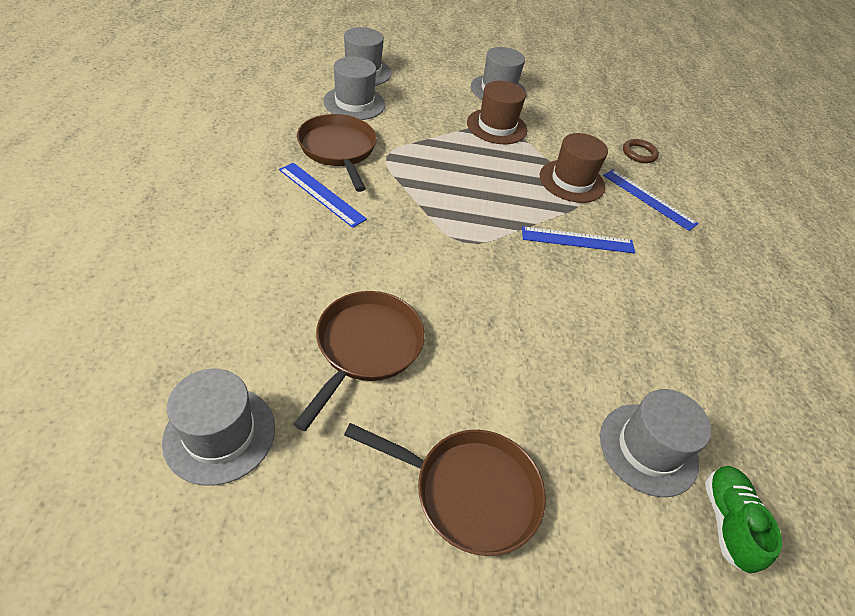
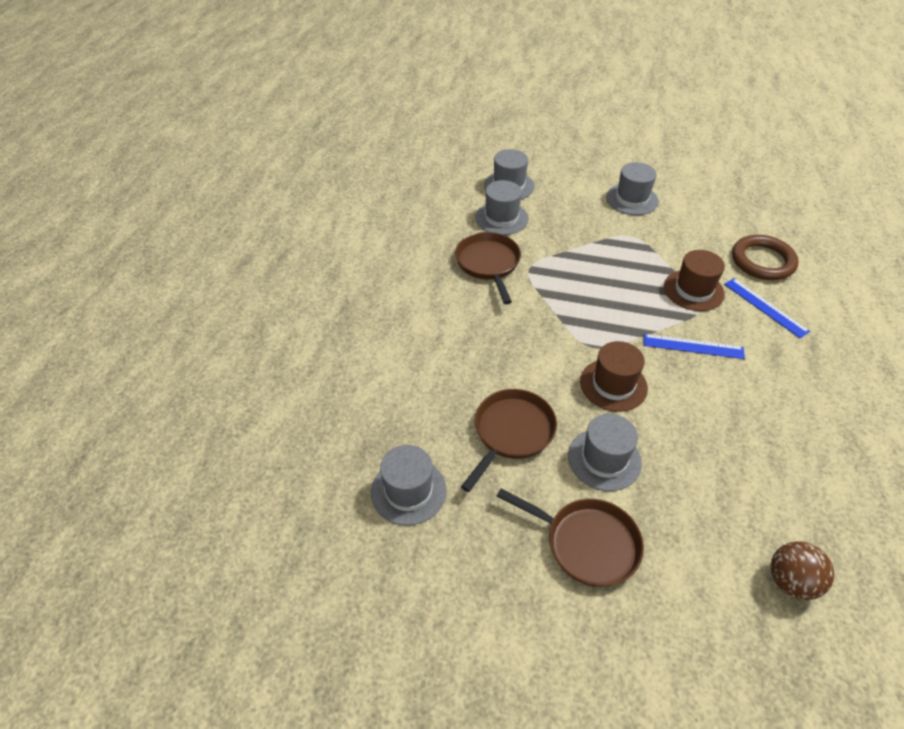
camera: 15 degrees right, 0 degrees up
(321, 194) = (475, 304): blue ruler -> none
(496, 126) = (628, 237): brown hat -> brown hat (613, 385)
(639, 153) = (762, 261): brown ring -> brown ring, size x1.91
(648, 449) = (733, 522): grey hat -> grey hat (604, 459)
(727, 522) = (791, 581): green shoe -> brown ball

